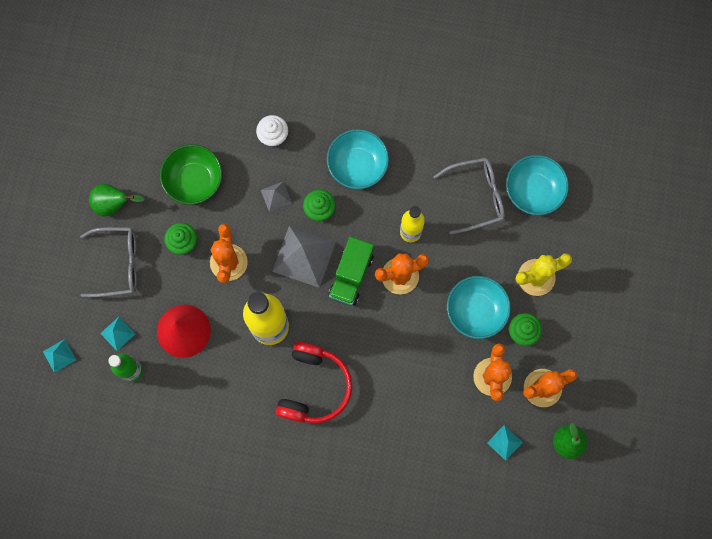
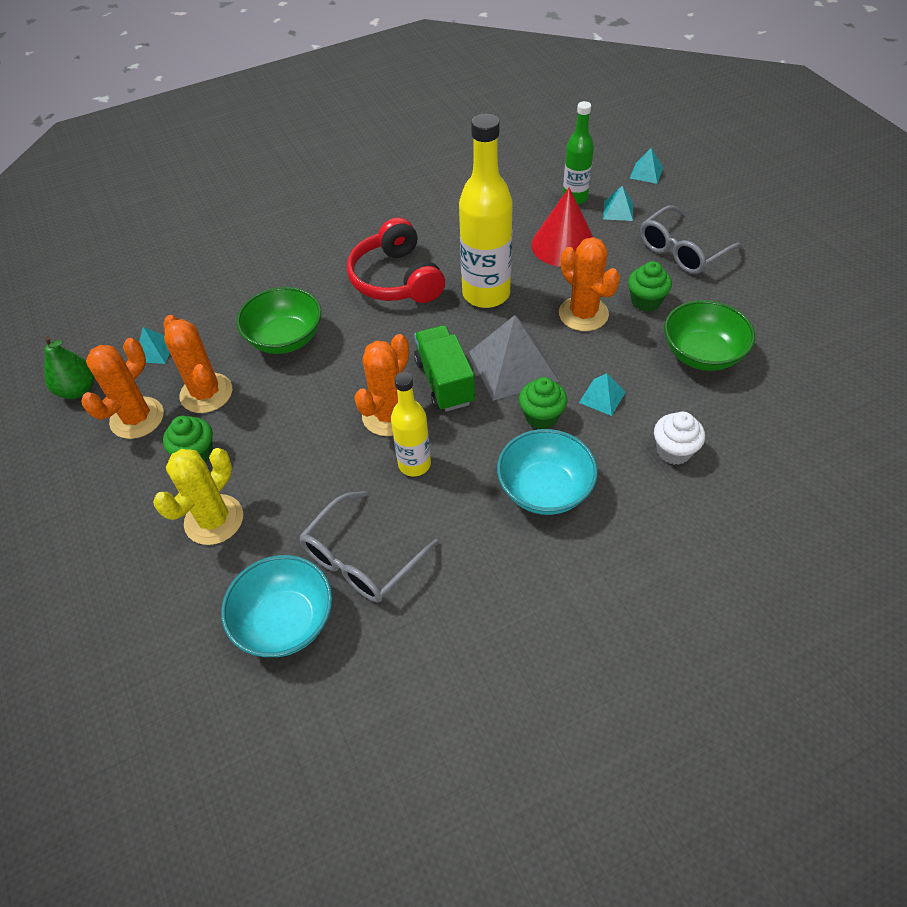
camera: 145 degrees right, 25 degrees down
(114, 204) = (748, 287): green pear -> none
(276, 196) = (602, 397): grey pyramid -> turquoise pyramid
(419, 387) = (285, 338): none -> green bowl
(476, 311) = (270, 439): turquoise bowl -> none

